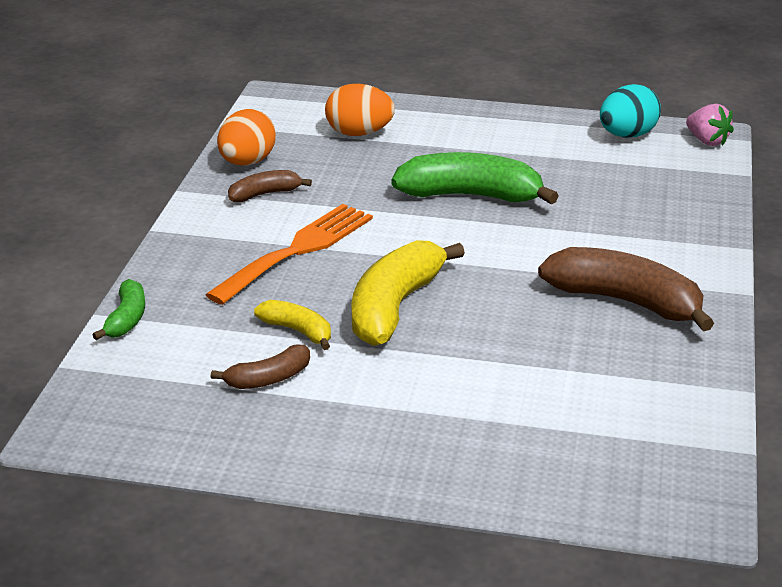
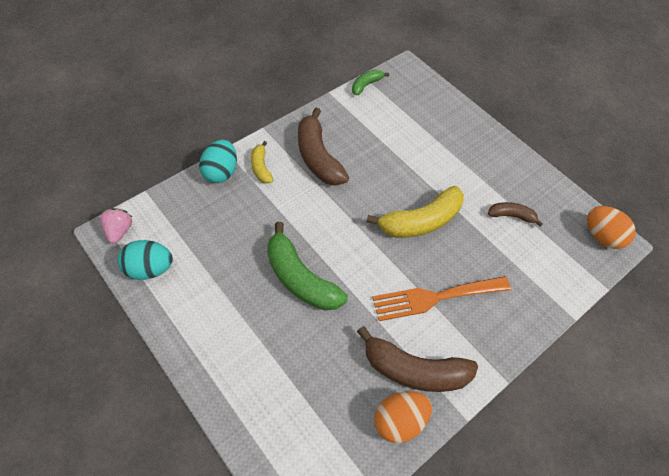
camera: 145 degrees left, 25 degrees up
(126, 319) = (559, 302): green banana -> green banana (366, 85)
(265, 194) = (414, 370): brown banana -> brown banana, size x1.91
(297, 331) = (478, 236): yellow banana -> yellow banana (261, 167)
(359, 133) = (296, 402): orange egg -> orange egg (601, 236)
(707, 227) = (221, 172): none -> turquoise egg

